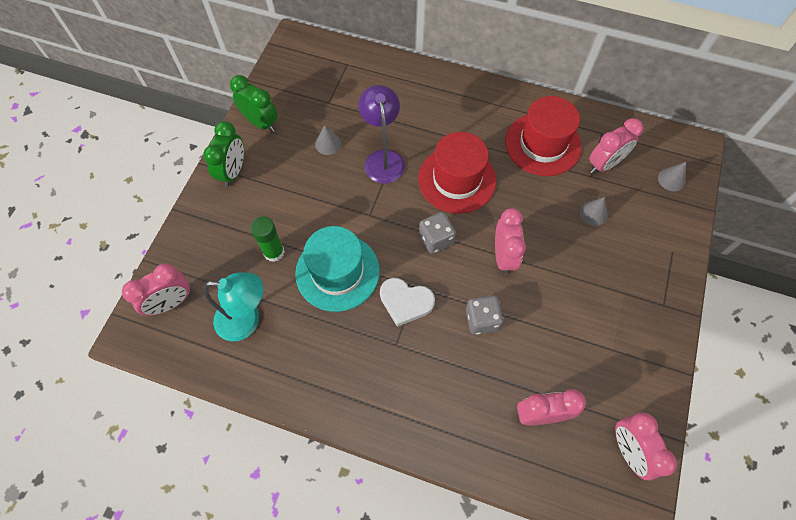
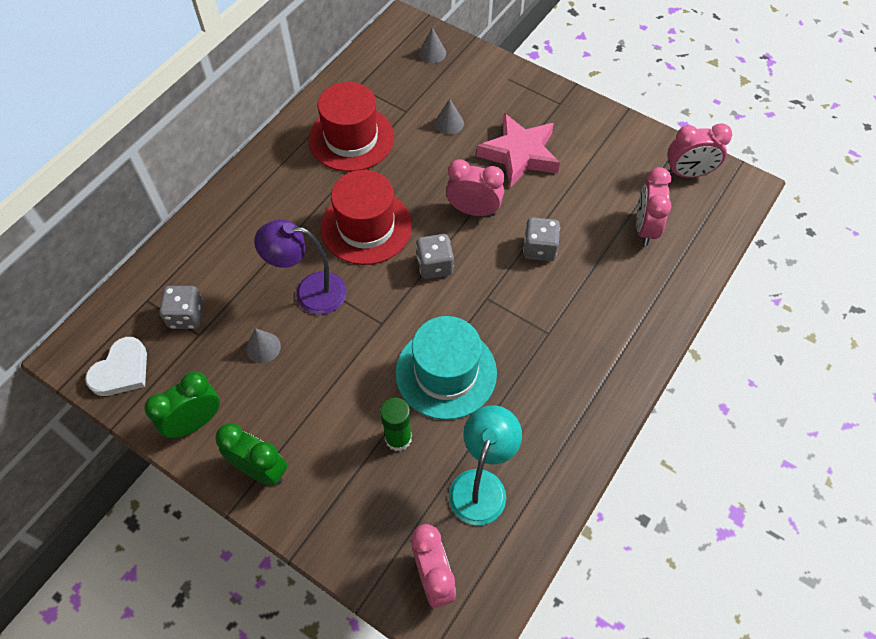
camera: 75 degrees left, 5 degrees down
(341, 91) = (187, 316): none -> grey dice
(405, 302) = (501, 312): white heart -> white heart (121, 370)
(582, 281) = (519, 154): none -> pink star
(604, 164) = (396, 96): pink clock -> none

